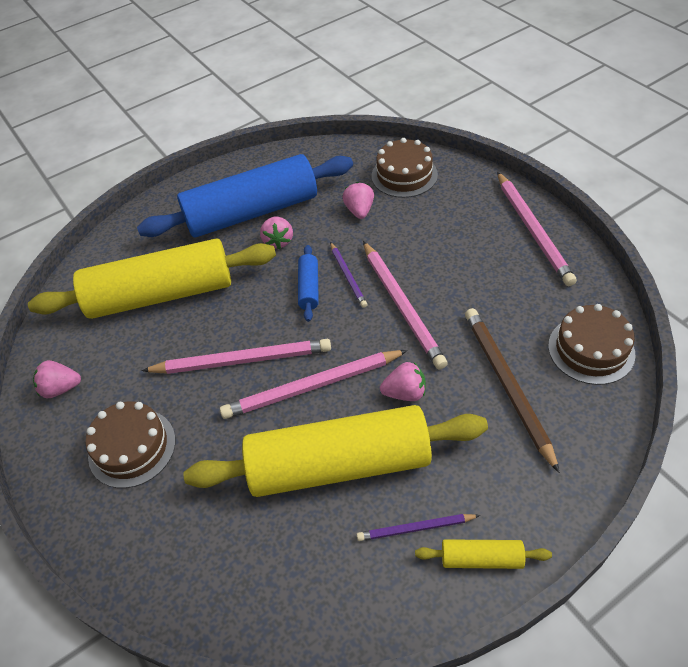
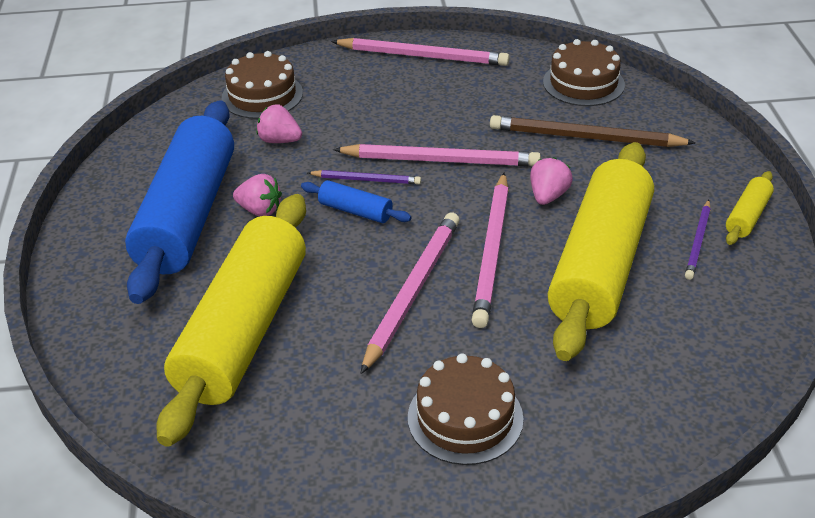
camera: 65 degrees left, 10 degrees down
(61, 388) = (315, 467): pink strawberry -> none

